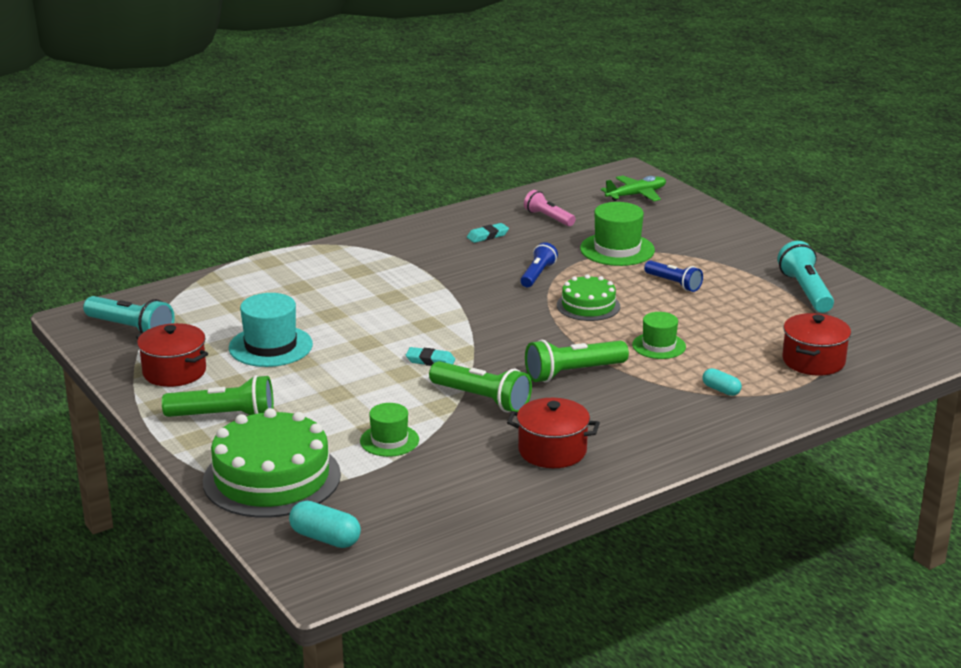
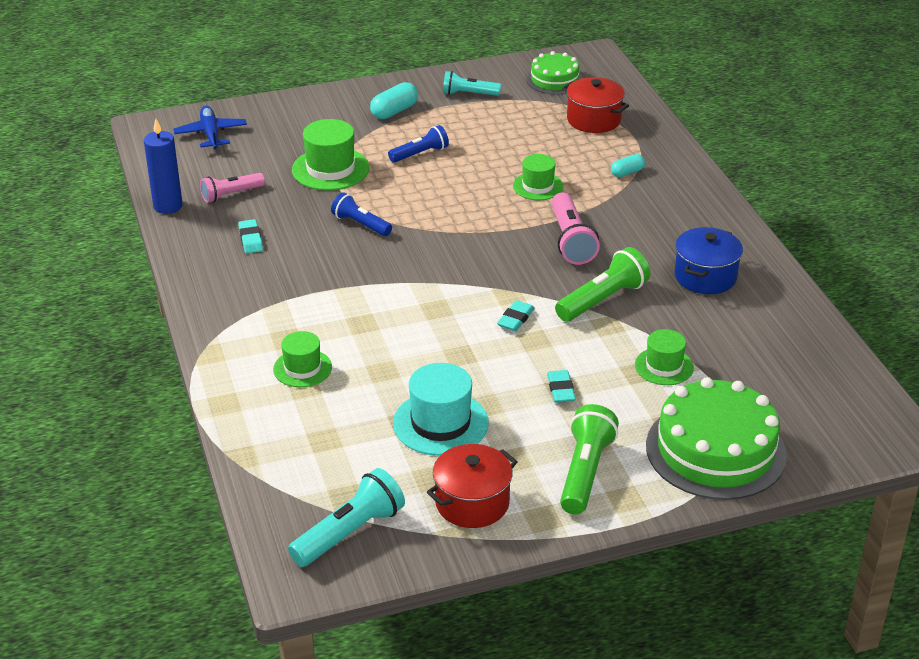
camera: 75 degrees left, 10 degrees up
(322, 282) = (302, 368): none -> green hat
(325, 538) = (826, 427): turquoise capsule -> turquoise capsule (394, 111)
(334, 393) = (560, 389): none -> turquoise eraser
(515, 199) = (168, 206): none -> blue candle
(552, 451) = (705, 276): red pot -> blue pot
(573, 373) = (570, 240): green flashlight -> pink flashlight
(588, 306) = (442, 208): green cake -> green cake (554, 80)
(636, 195) = (211, 134): green plane -> blue plane
(805, 291) = (468, 94): turquoise flashlight -> turquoise flashlight, size x0.66

